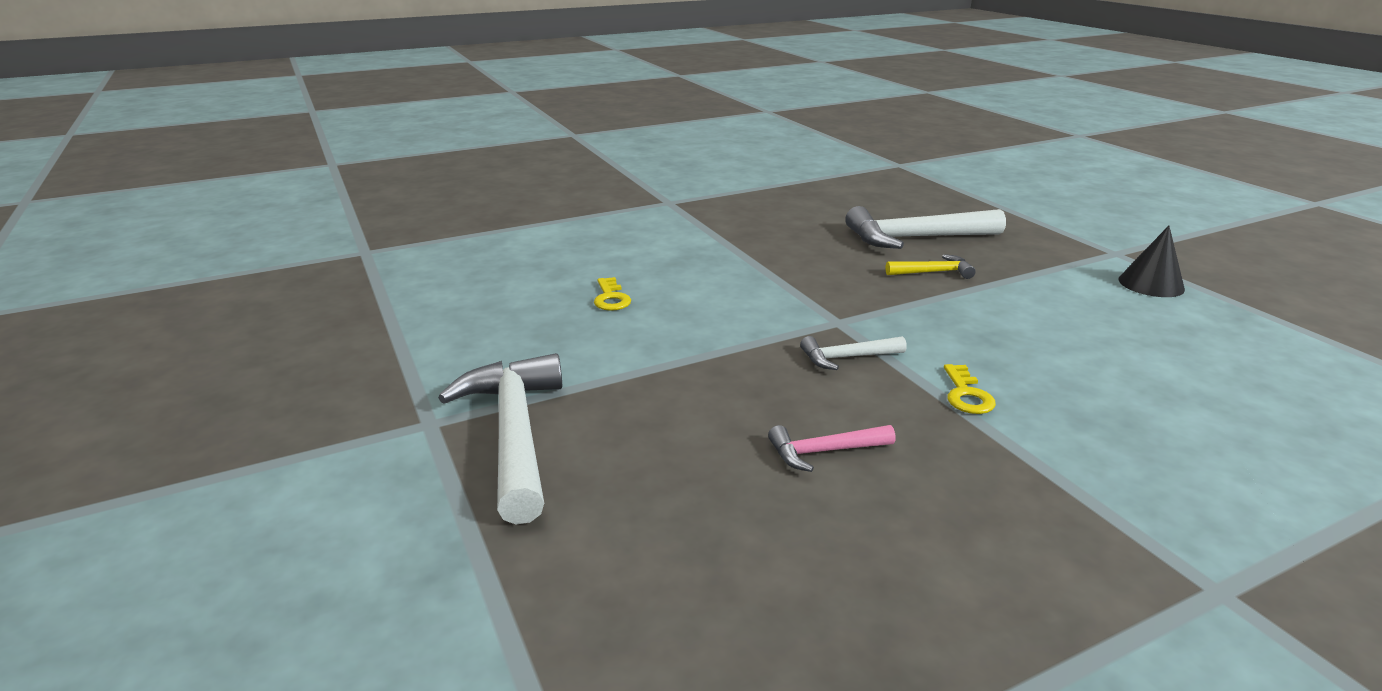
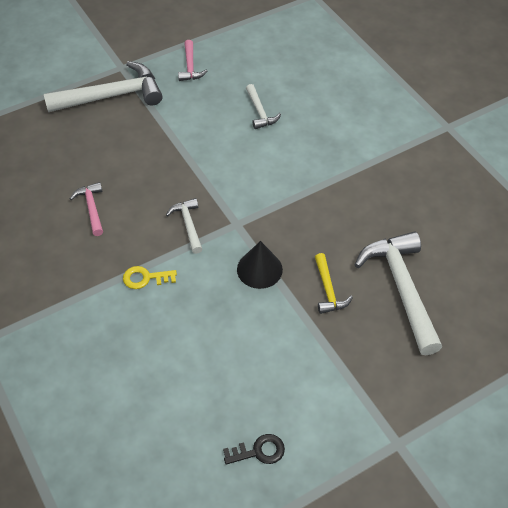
camera: 85 degrees right, 25 degrees up
(473, 350) = (190, 67): none -> pink hammer
(611, 298) = (260, 112): yellow key -> white hammer
(1151, 284) = (327, 447): black cone -> black cone (259, 269)
(1192, 319) = (259, 451): none -> black key

